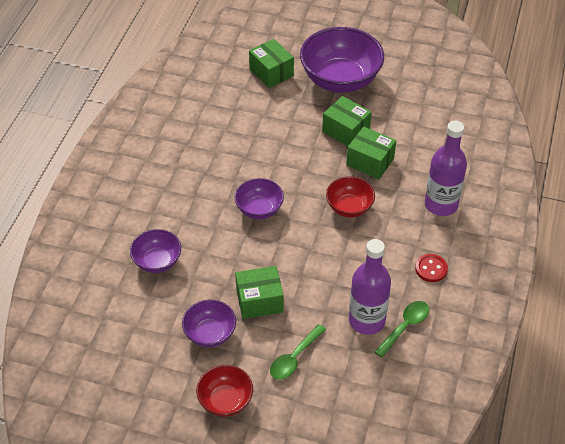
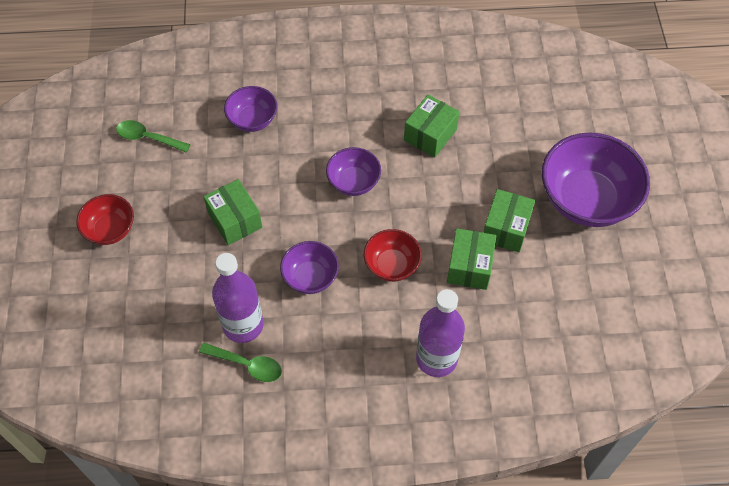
camera: 70 degrees right, 10 degrees up
(210, 333) = (182, 191): purple bowl -> purple bowl (310, 277)
(271, 72) = (560, 129): green box -> green box (430, 135)
(294, 358) = (175, 272): green spoon -> green spoon (148, 138)
(431, 269) = (336, 371): red button -> none

